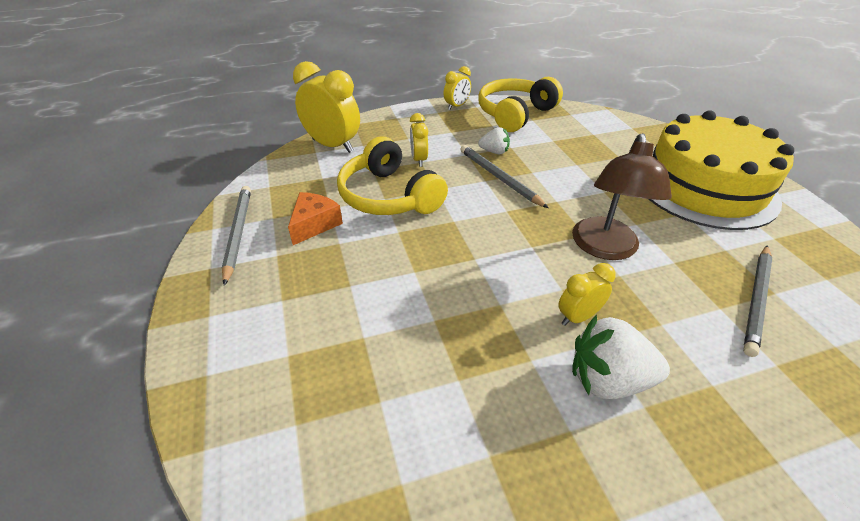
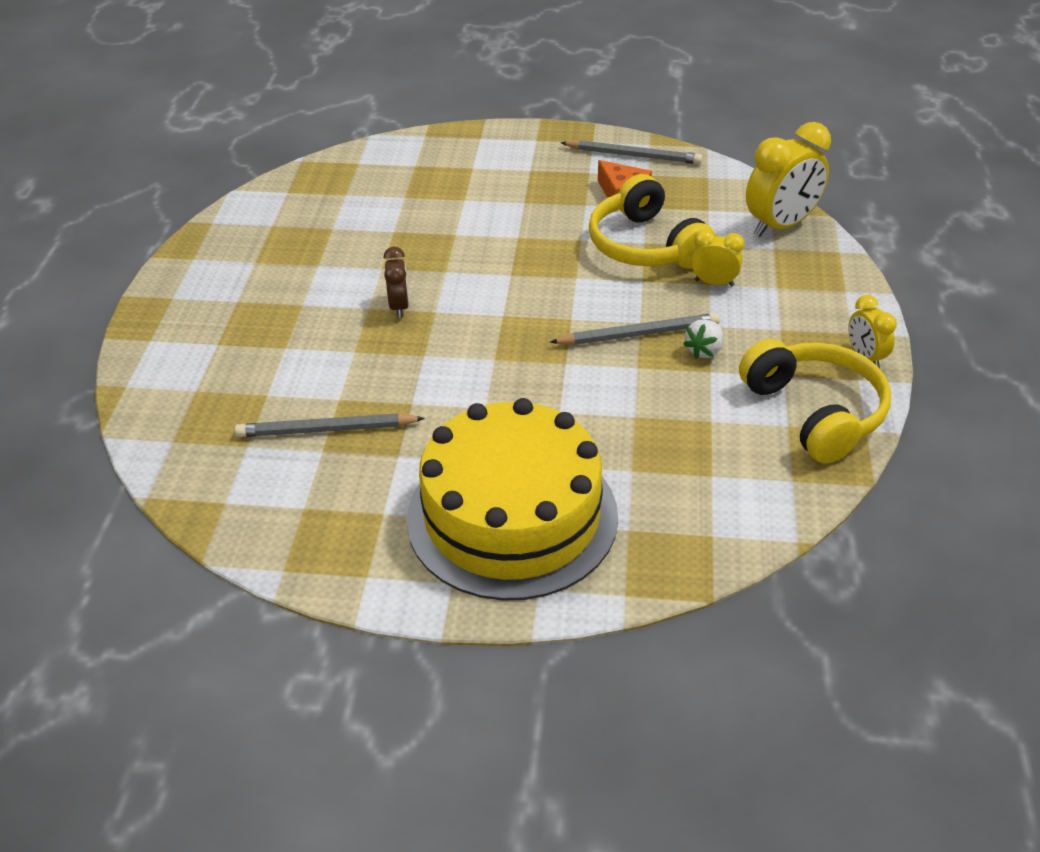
camera: 115 degrees right, 0 degrees up
(389, 196) = (646, 246): yellow headphones -> yellow headphones turned 105 degrees counterclockwise
(578, 317) = (399, 307): yellow clock -> brown clock
(604, 248) = (465, 362): brown lamp -> none
(608, 380) = (335, 297): white strawberry -> none
(756, 299) = (327, 429): grey pencil -> grey pencil turned 60 degrees counterclockwise

